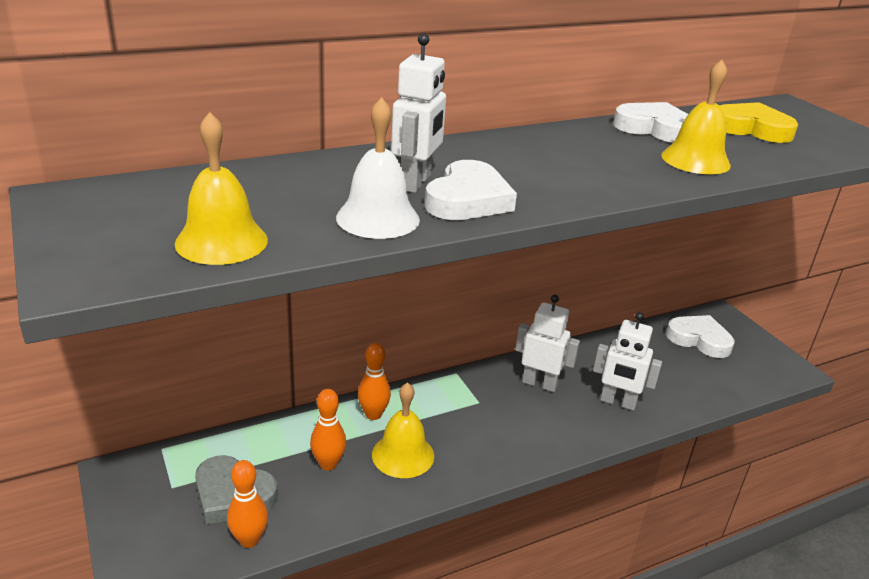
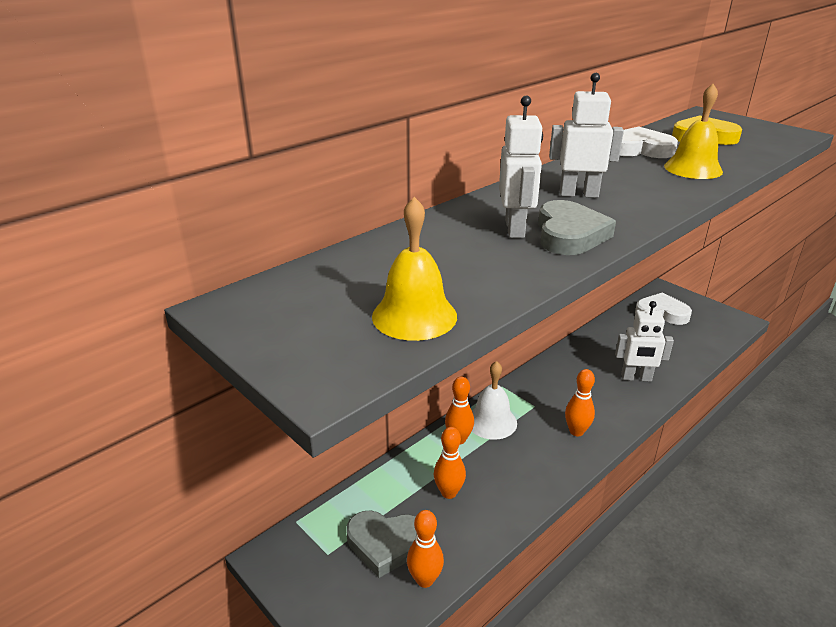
camera: 15 degrees left, 0 degrees up
(378, 218) = (518, 266): white bell -> white bell (491, 421)
(403, 455) = (503, 467): yellow bell -> none
(468, 199) = (569, 234): white heart -> grey heart
(508, 440) = (576, 431): none -> orange bowling pin
(539, 383) = (570, 378): white robot -> white robot (578, 194)

